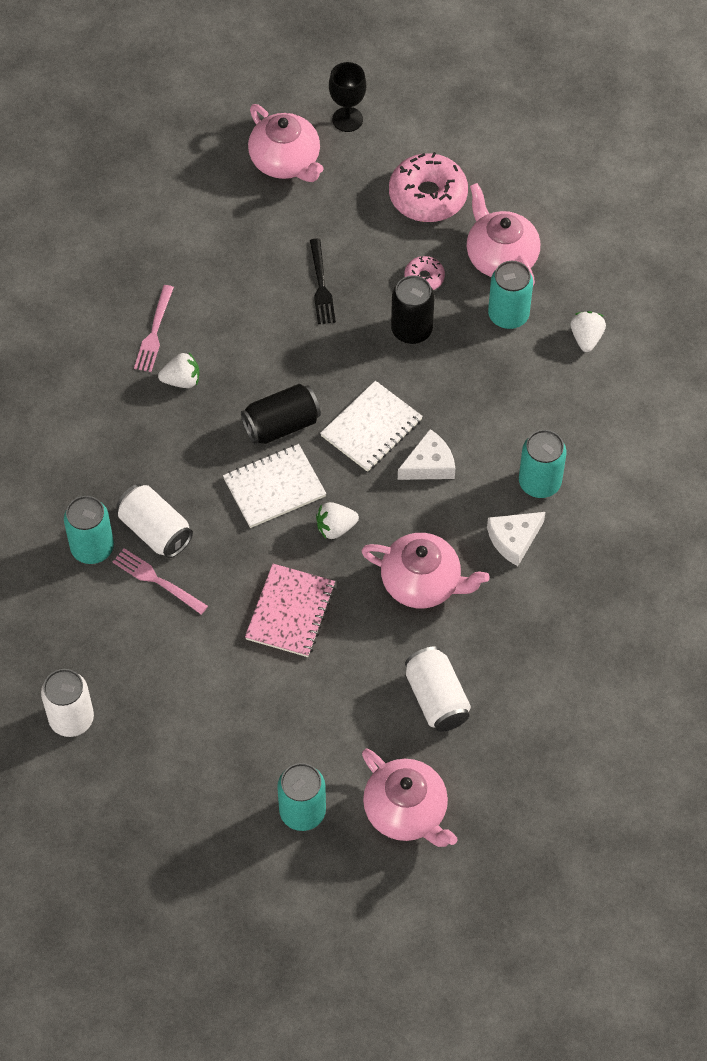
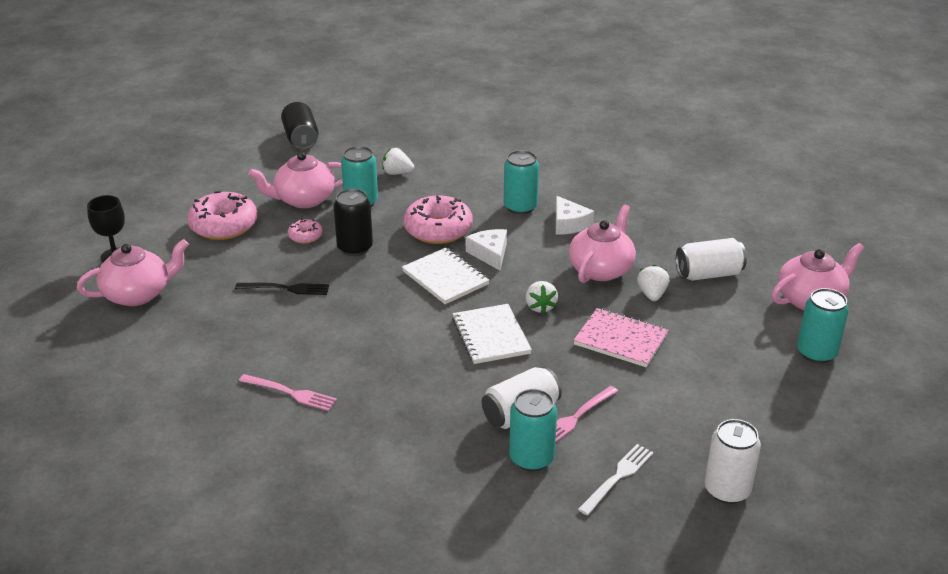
camera: 80 degrees left, 25 degrees down
(77, 623) = (618, 477): none -> white fork
(181, 380) = (354, 380): white strawberry -> white strawberry (652, 294)
(281, 425) = (426, 325): black can -> black can (301, 139)
(468, 404) = (438, 229): none -> pink donut

